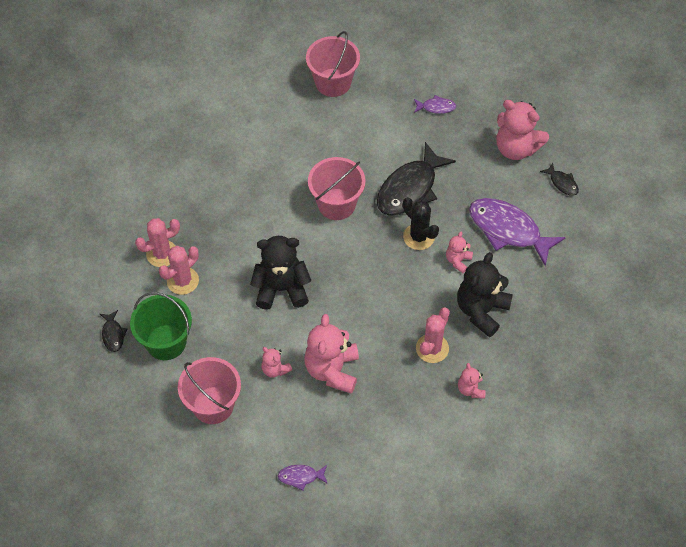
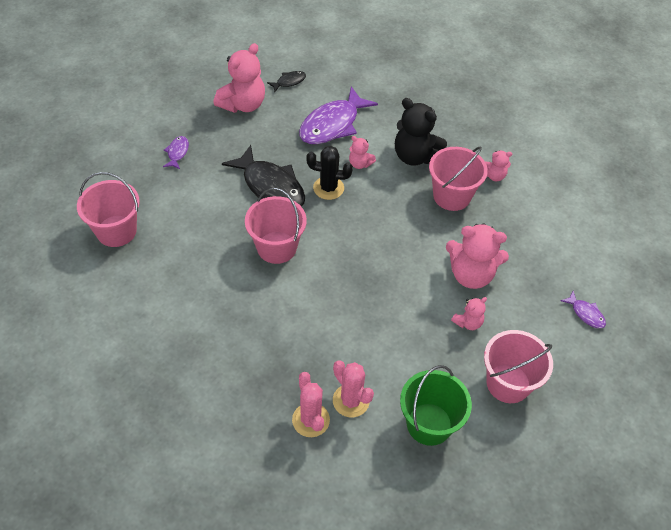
camera: 85 degrees left, 5 degrees down
(113, 334) = (415, 481): black fish -> none
(281, 289) = (373, 307): black teddy bear -> none
(300, 477) = (585, 314): purple fish -> purple fish turned 45 degrees counterclockwise
(418, 237) = (328, 188): black cactus -> black cactus turned 45 degrees clockwise
(432, 348) = (451, 196): pink cactus -> pink bucket

